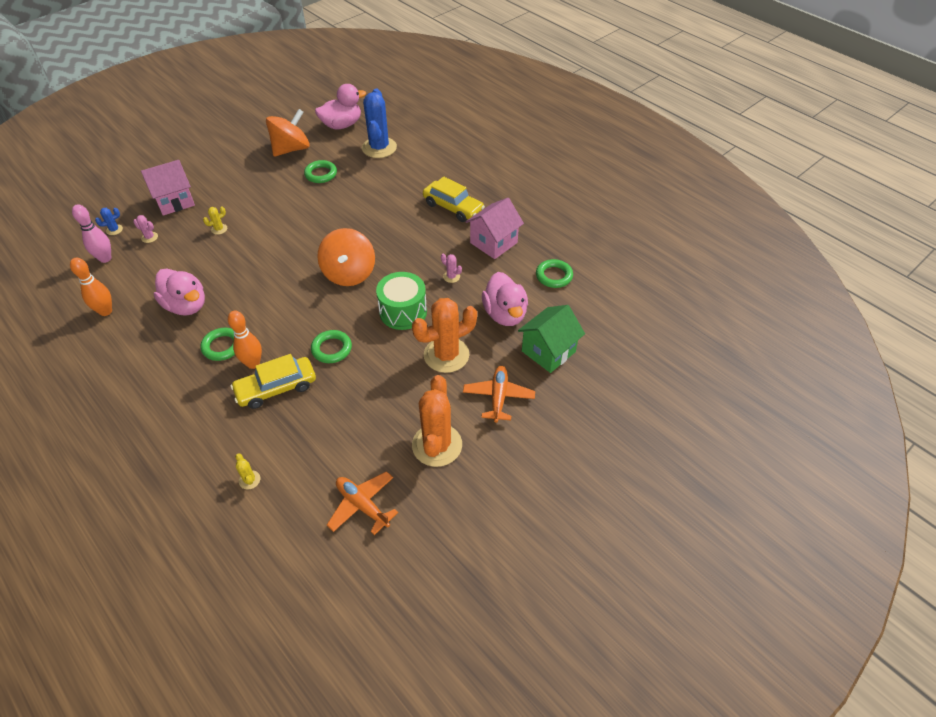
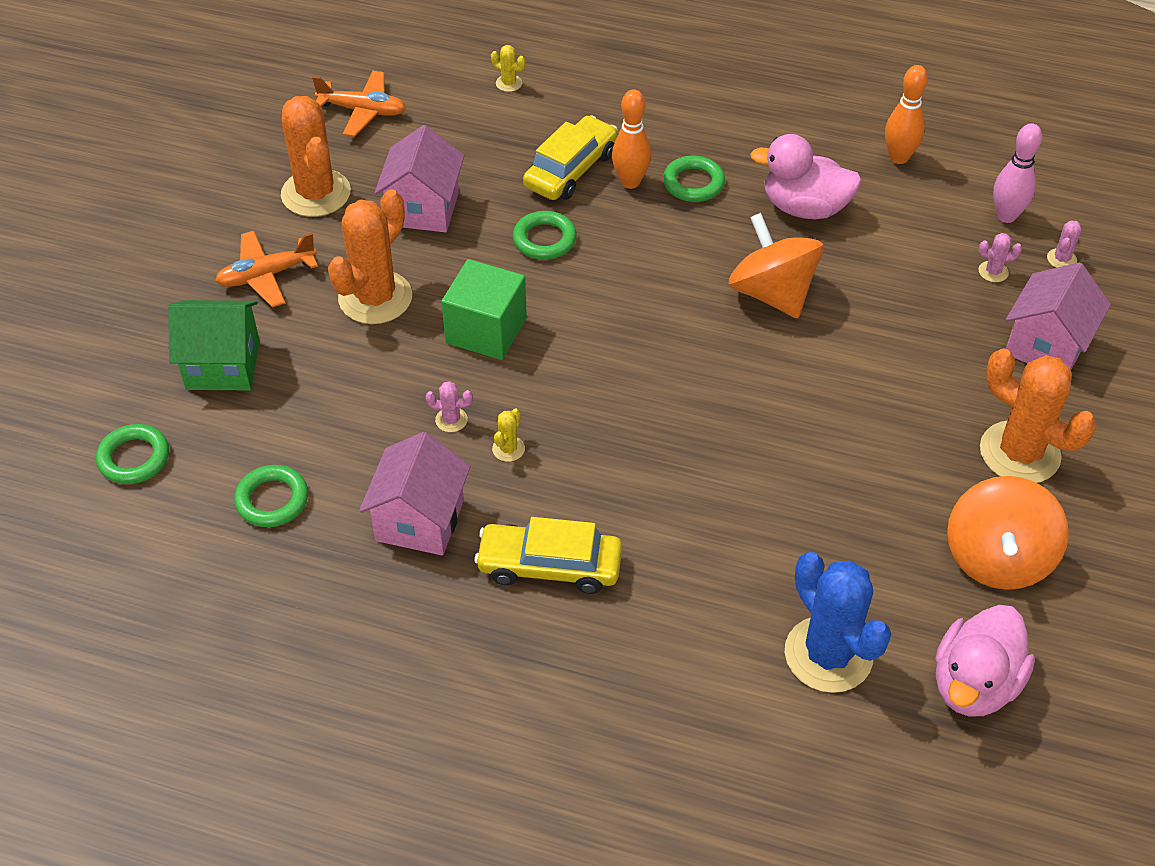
camera: 150 degrees right, 0 degrees up
(114, 230) = (1061, 259): blue cactus -> pink cactus
(219, 229) = (909, 332): yellow cactus -> yellow cactus (508, 449)
(239, 173) = (1019, 453): none -> orange cactus
(321, 174) = (871, 524): green ring -> green ring (134, 458)
(349, 273) = (622, 352): orange spinning top -> orange spinning top (772, 293)
(381, 401) = (423, 209): none -> pink house
(403, 311) = (486, 330): green drum -> green cube
(498, 397) = (266, 275): orange plane -> orange plane turned 90 degrees clockwise
(505, 314) = (322, 394): pink duck -> none
(548, 351) = (223, 365): green house -> green house turned 75 degrees clockwise

